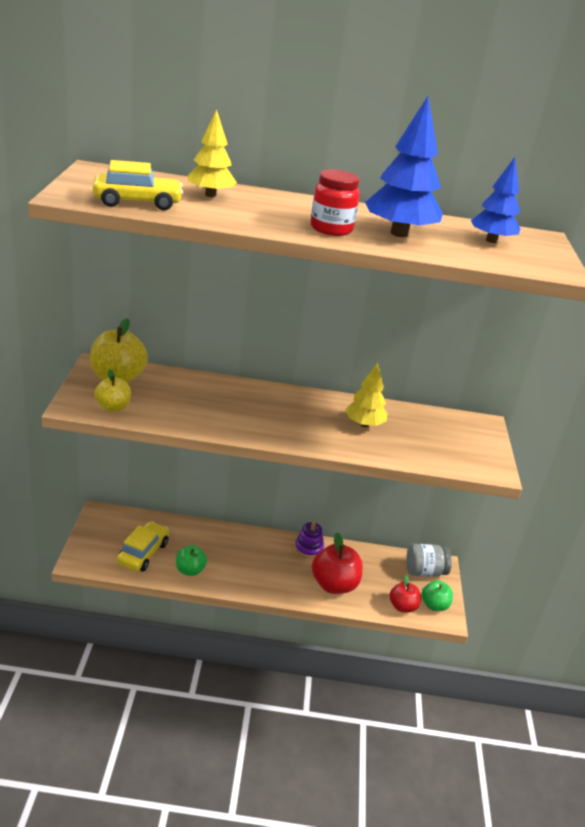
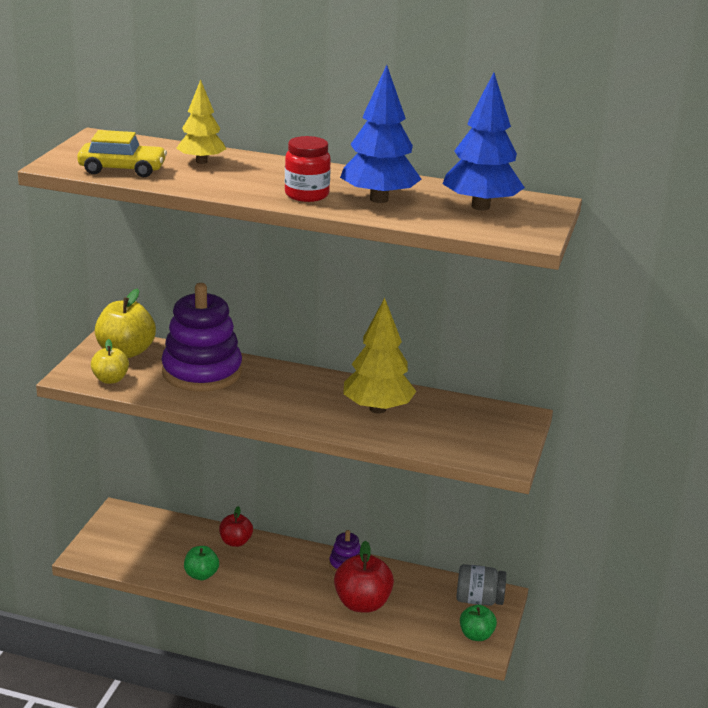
camera: 15 degrees right, 5 degrees down
(143, 553) = (154, 554): yellow car -> none
(195, 395) = (202, 372): none -> purple stacking toy
(364, 424) = (377, 409): yellow tree -> yellow tree, size x1.54
(402, 606) = (436, 633): red apple -> red apple (235, 542)
(491, 241) = (480, 207): blue tree -> blue tree, size x1.54

